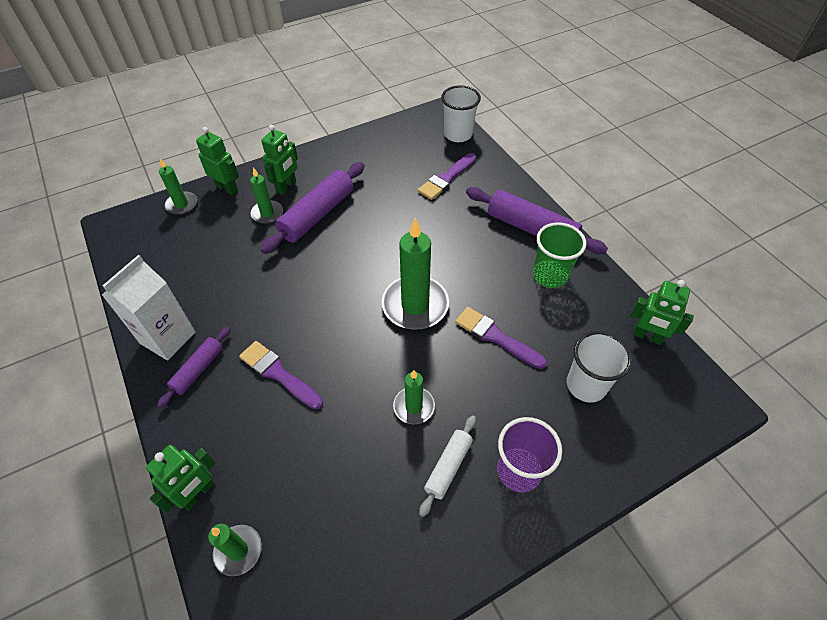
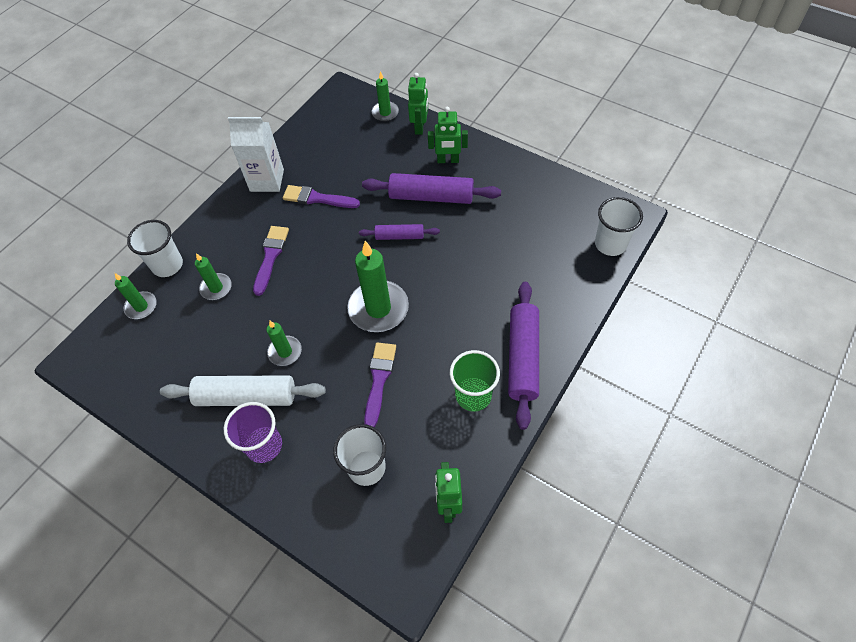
camera: 65 degrees right, 5 degrees up
(198, 370) = (251, 211): purple rolling pin -> purple rolling pin (399, 236)
(198, 493) = (167, 265): green robot -> white cup
(267, 213) = (411, 166): green candle -> green candle (216, 288)
(446, 178) = (541, 263): purple brush -> purple brush (317, 198)
(448, 467) = (246, 397): white rolling pin -> white rolling pin, size x1.78

